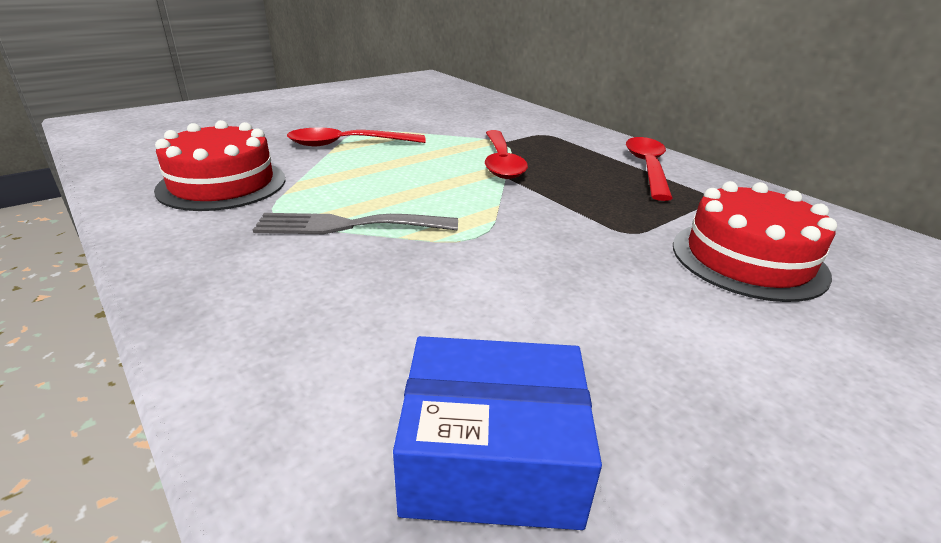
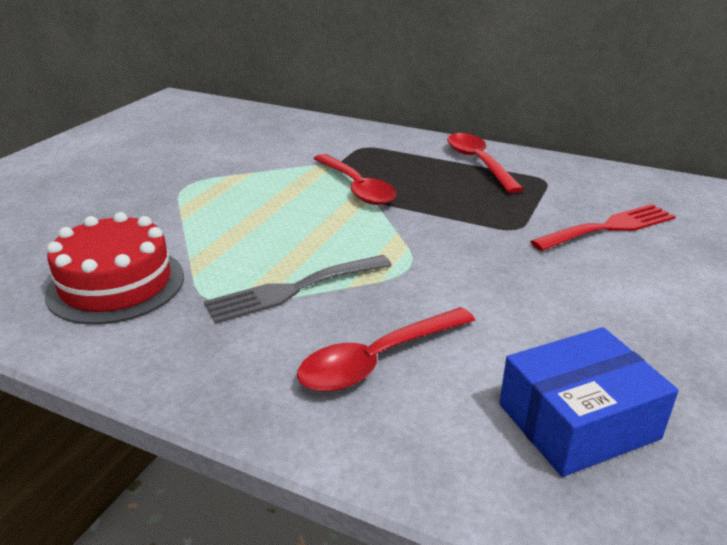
camera: 25 degrees left, 0 degrees up
(348, 144) = (190, 204): red spoon -> red spoon (378, 360)
(748, 259) = (609, 227): red cake -> red fork

